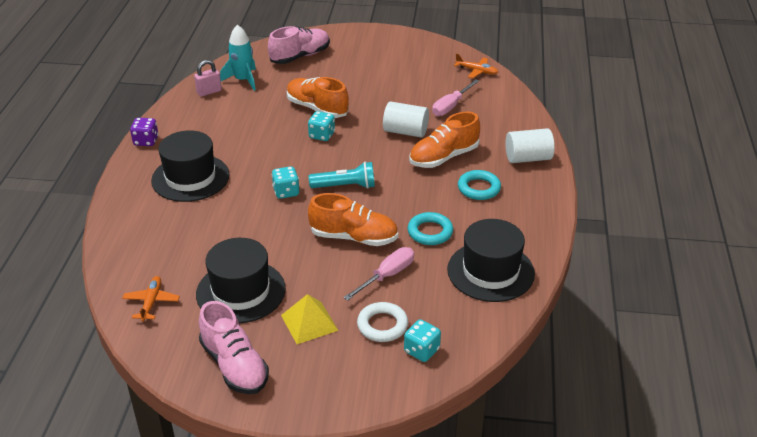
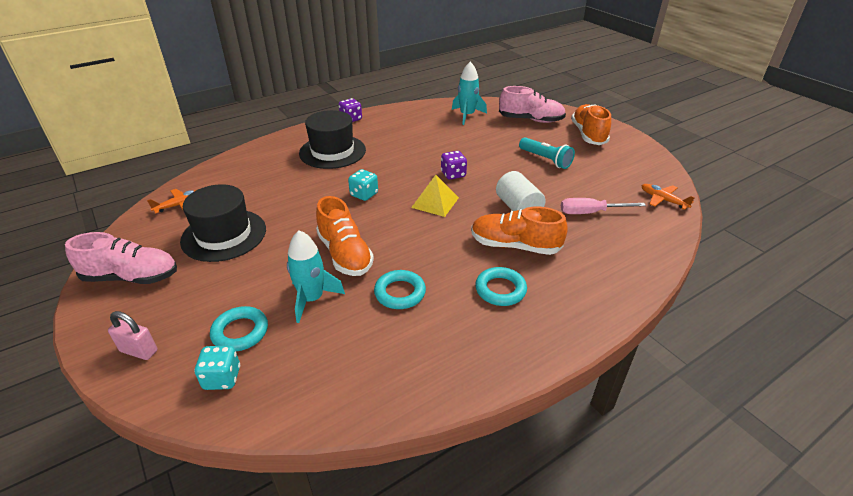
camera: 50 degrees right, 0 degrees up
(209, 92) = (434, 112): pink padlock -> pink padlock (139, 351)
(234, 365) = (131, 277): pink shoe -> pink shoe turned 105 degrees counterclockwise
(309, 322) = (212, 287): yellow pyramid -> yellow pyramid (435, 202)
(317, 108) = (482, 156): orange shoe -> orange shoe (588, 134)
(322, 135) = (453, 174): turquoise dice -> purple dice
(345, 186) = (405, 216): turquoise flashlight -> turquoise flashlight (545, 160)
(382, 325) = (240, 332): white ring -> turquoise ring
(387, 276) = (312, 299): pink screwdriver -> turquoise rocket
(476, 71) = (663, 200): orange plane -> orange plane turned 150 degrees clockwise
(490, 271) = (384, 365): black hat -> none
(528, 158) = (591, 298): white cylinder -> none

